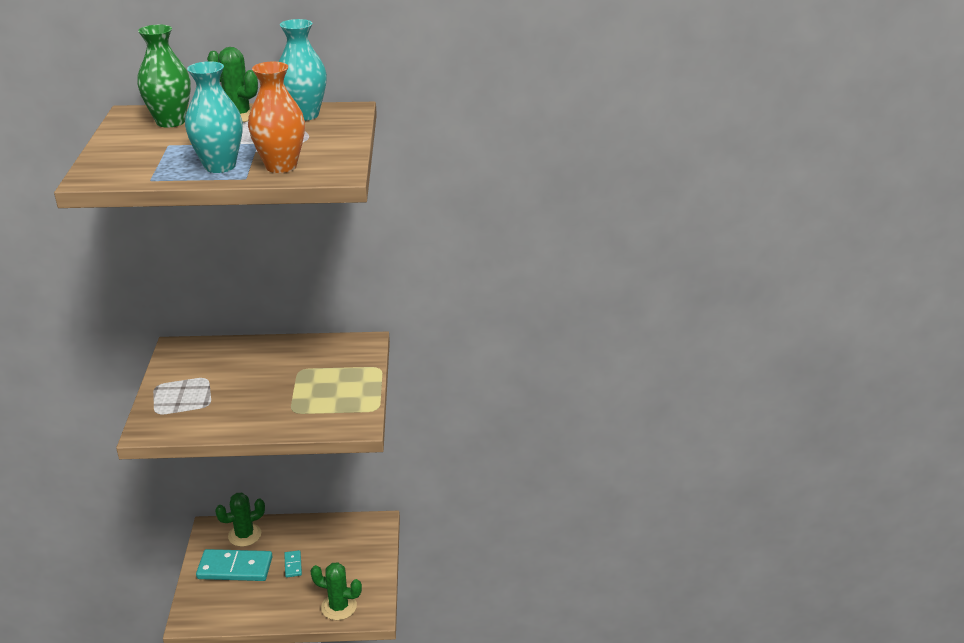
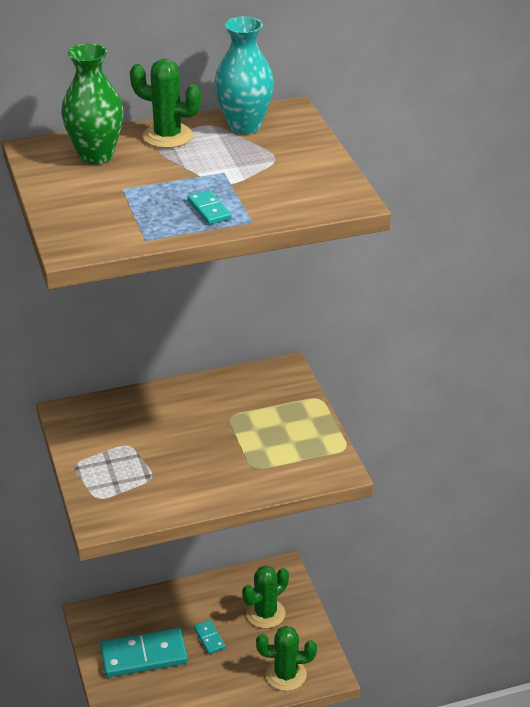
camera: 15 degrees left, 5 degrees up
(220, 166) = (209, 210): turquoise vase -> turquoise domino
(244, 535) = (134, 615): green cactus -> green cactus (265, 614)
(281, 166) = (278, 200): orange vase -> none

